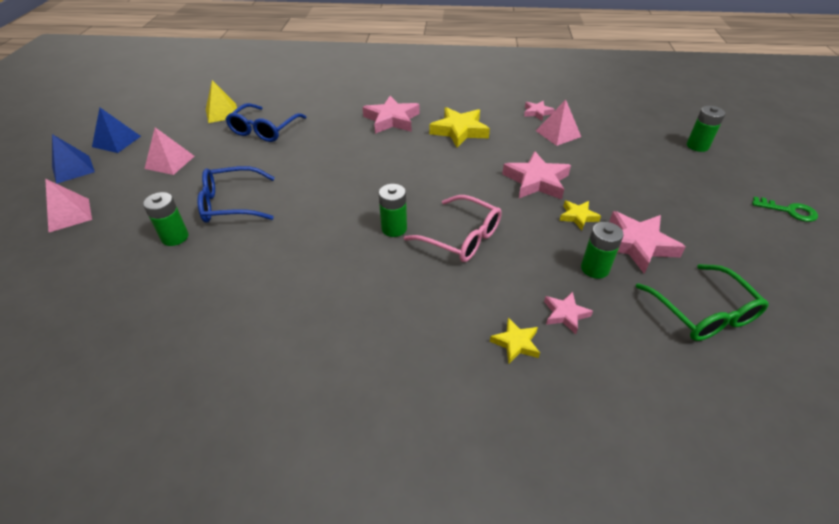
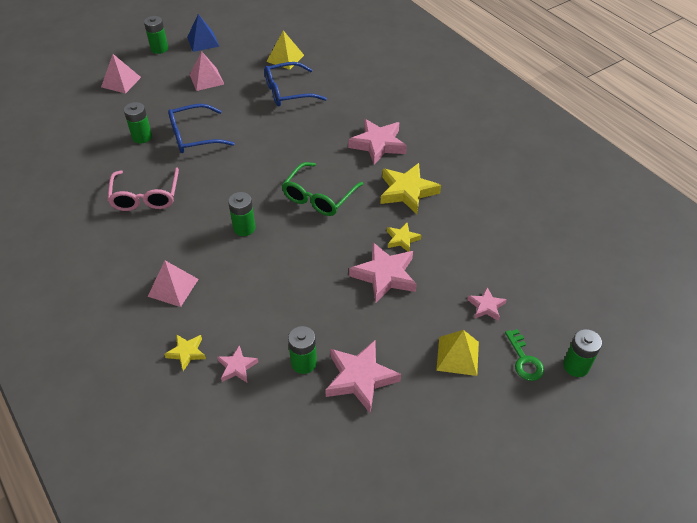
camera: 50 degrees right, 5 degrees up
(73, 169) = (159, 49): blue pyramid -> green battery
(231, 204) = (194, 136): blue glasses -> blue glasses turned 60 degrees counterclockwise
(461, 237) = (268, 268): pink glasses -> pink glasses (145, 197)
(537, 112) = (498, 223): pink star -> pink star (486, 306)
(558, 133) = (477, 254): pink pyramid -> pink pyramid (173, 287)
(578, 217) = (361, 324): yellow star -> yellow star (402, 239)
(650, 187) = (457, 356): none -> yellow pyramid
(703, 313) = (310, 452): green glasses -> green glasses (319, 197)
(789, 211) = (528, 477): green key -> green key (524, 360)

